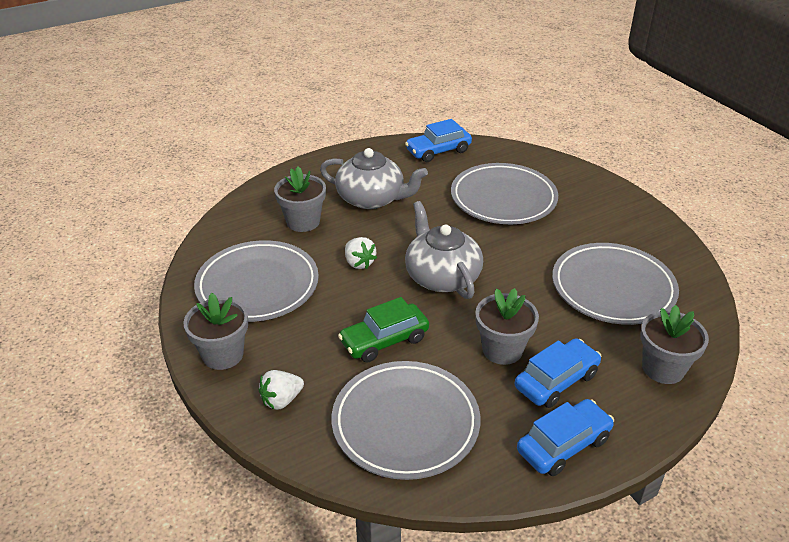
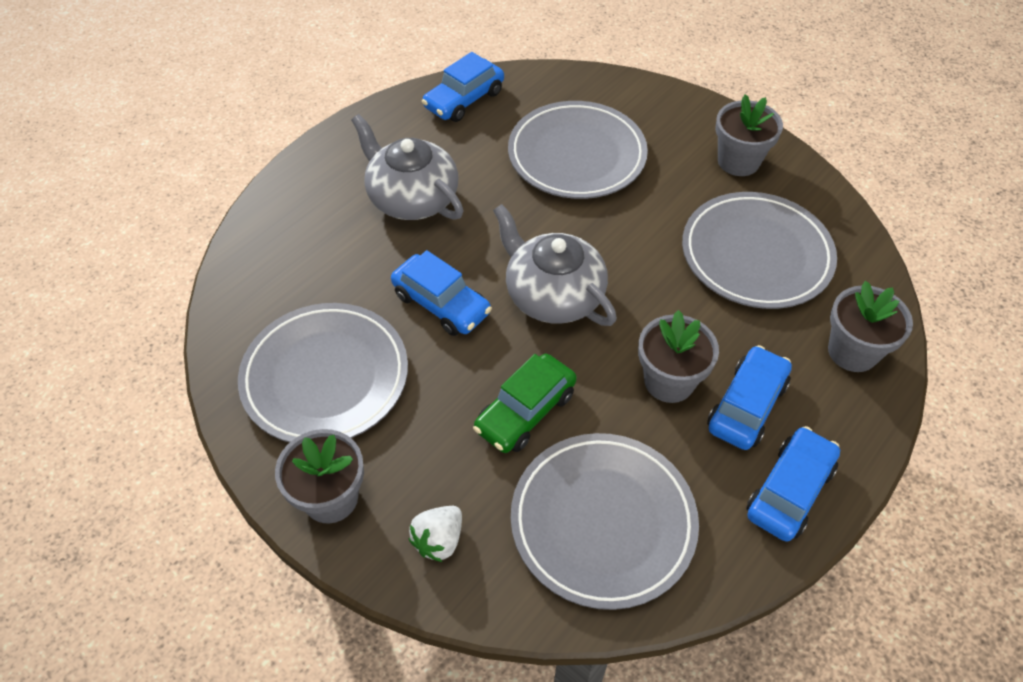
camera: 20 degrees left, 15 degrees up
(303, 222) = (338, 259): grey flower pot -> grey flower pot (738, 161)
(359, 263) = (441, 304): white strawberry -> blue car
(371, 198) = (412, 198): grey teapot -> grey teapot turned 135 degrees counterclockwise

